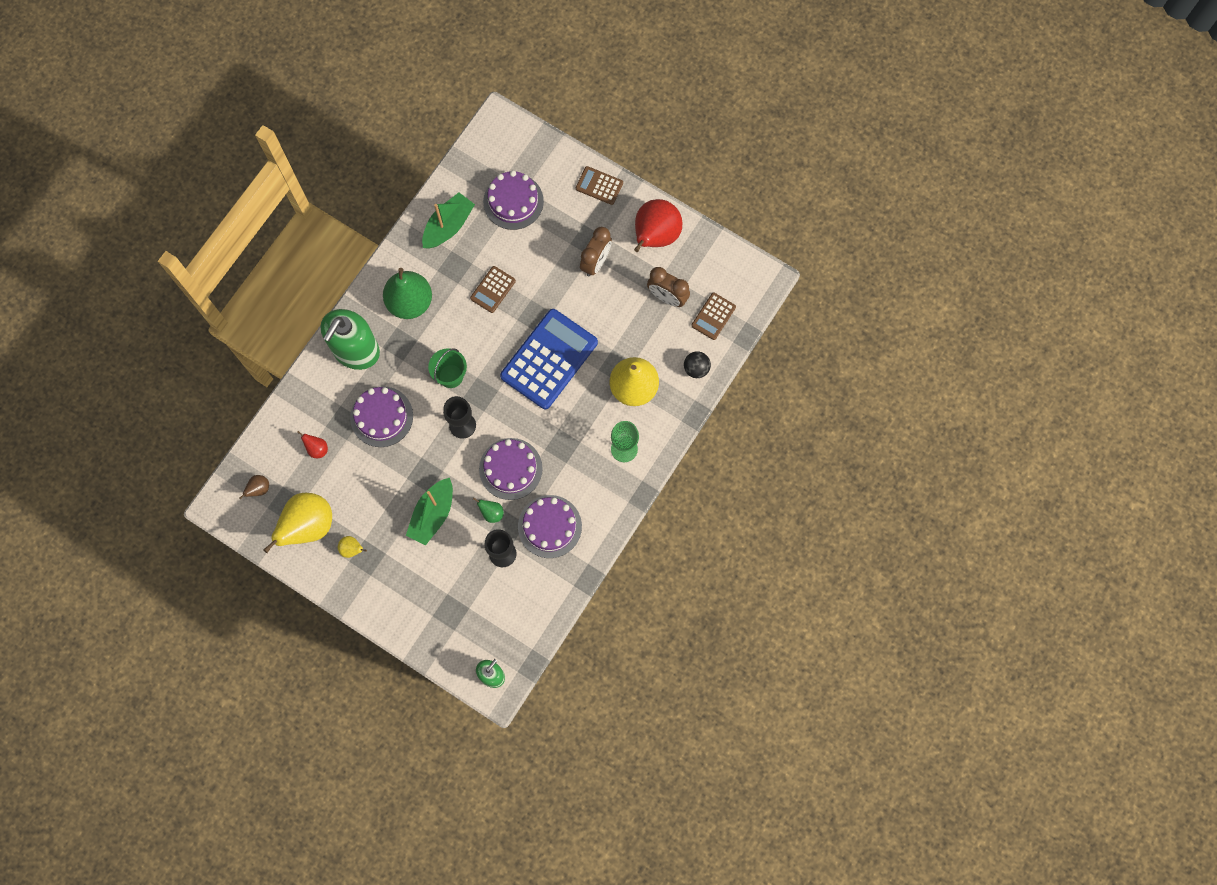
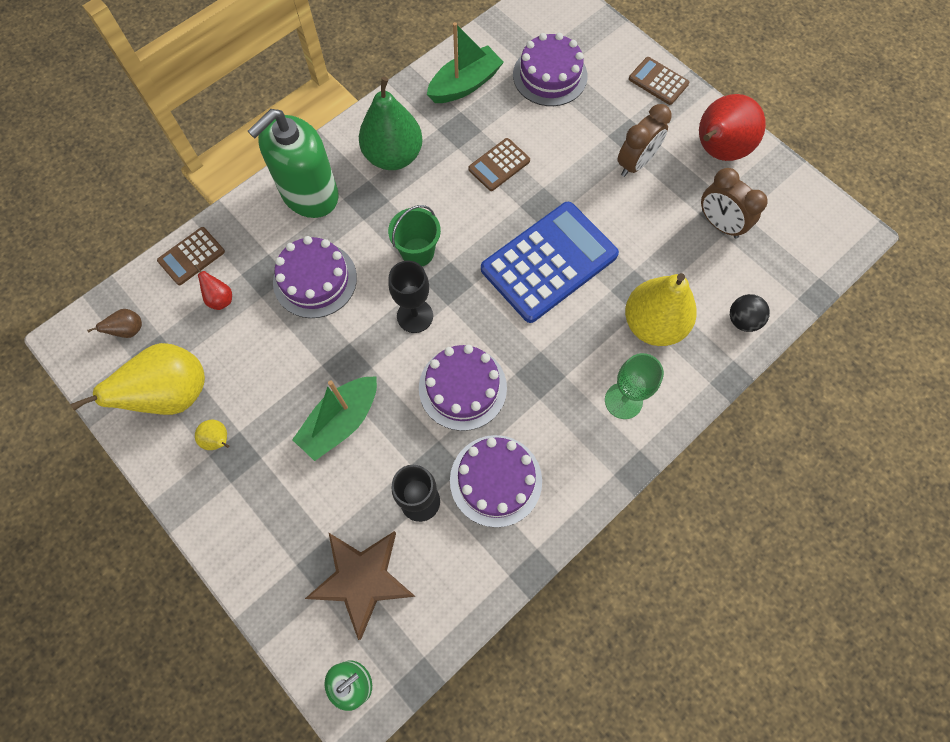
camera: 15 degrees right, 5 degrees down
(479, 613) = (362, 579): none -> brown star
(491, 513) = (421, 440): green pear -> none
(713, 316) = (776, 261): brown calculator -> brown calculator (191, 256)

